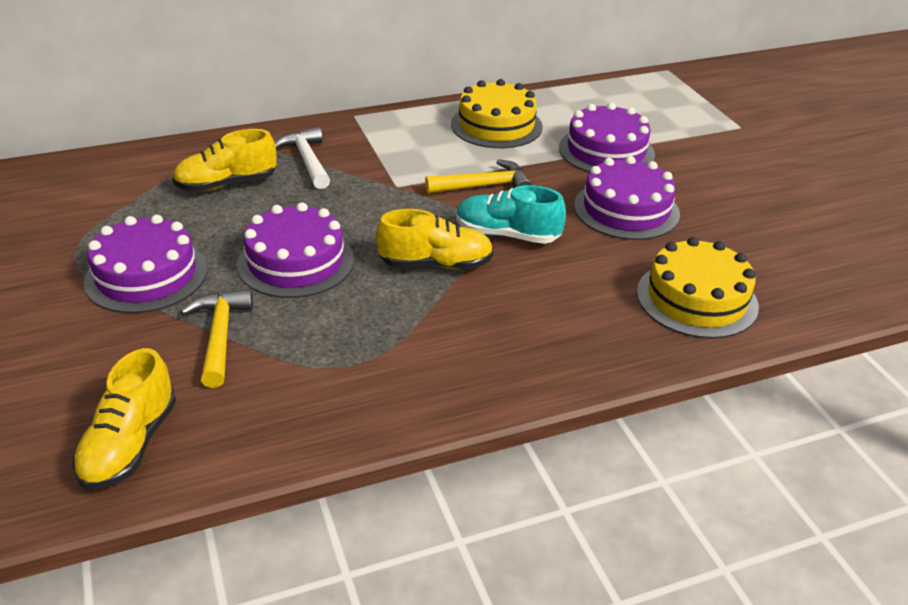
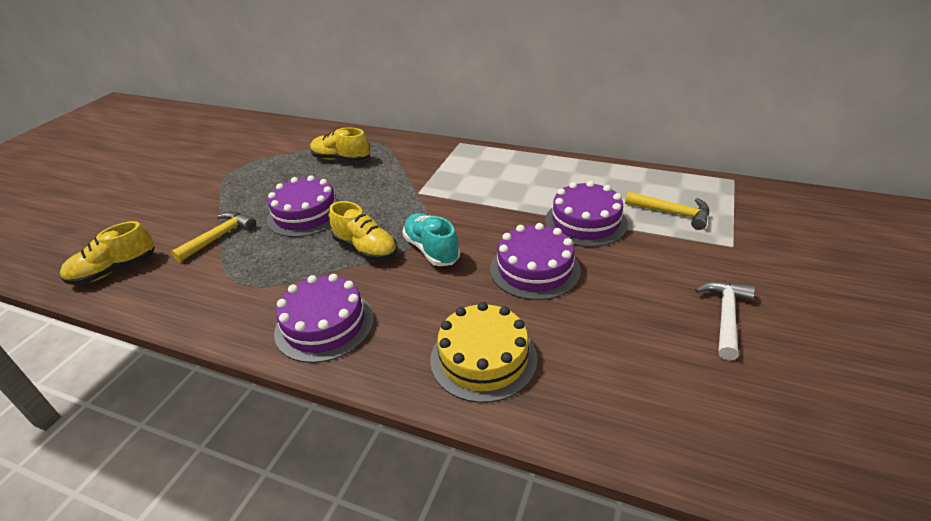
camera: 45 degrees right, 0 degrees up
(146, 275) = (241, 192): purple cake -> purple cake (324, 325)
(306, 160) = (396, 160): white hammer -> white hammer (725, 316)
(484, 186) = (467, 213): yellow hammer -> yellow hammer (672, 213)
(496, 125) = (535, 177): yellow cake -> none

